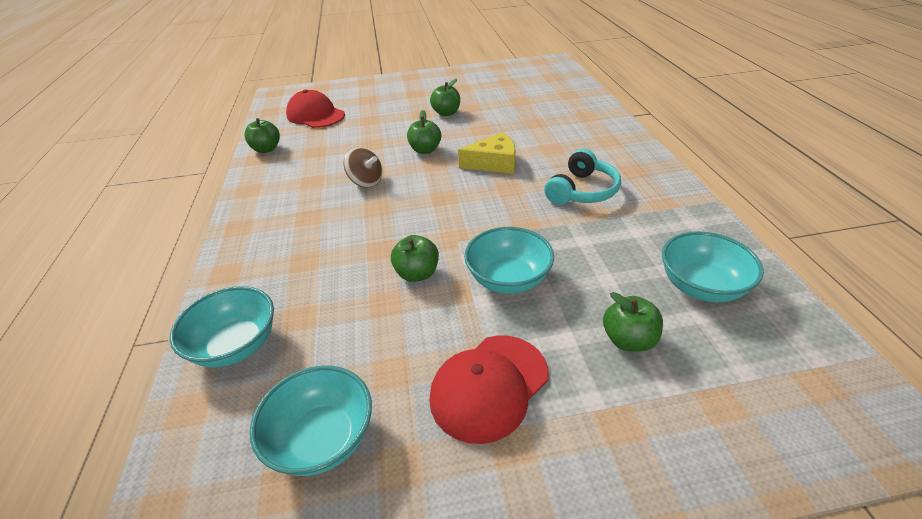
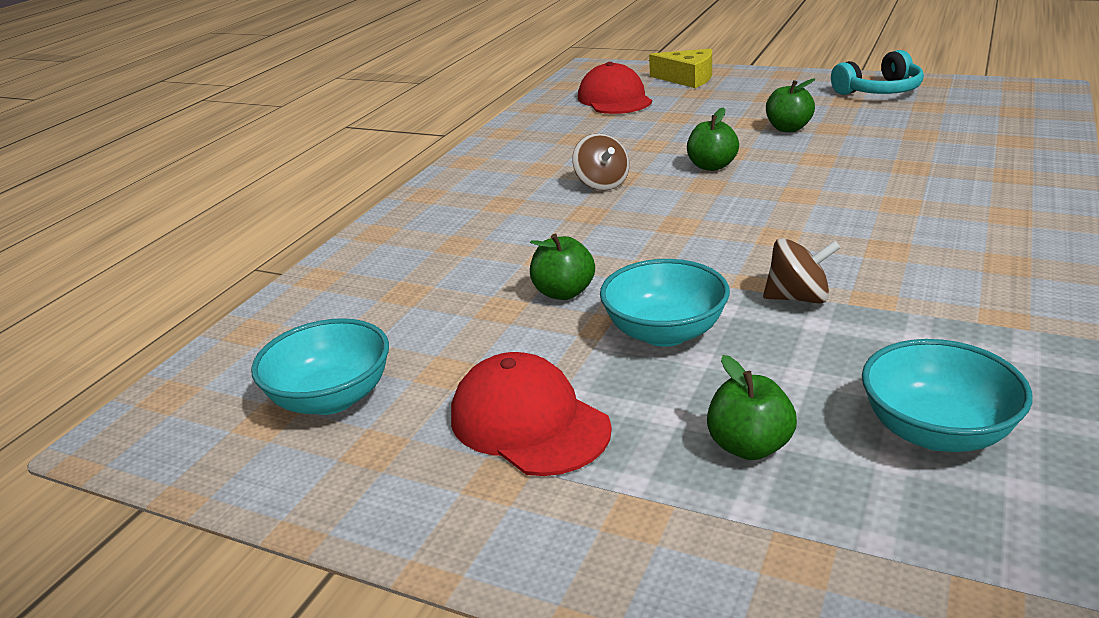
camera: 35 degrees right, 10 degrees down
(236, 345) = (331, 297): turquoise bowl -> none
(266, 149) = (525, 125): green apple -> none
(489, 386) = (529, 422): red cap -> red cap turned 60 degrees clockwise
(494, 163) = (790, 202): yellow cheese -> yellow cheese (687, 78)
(558, 226) = (798, 298): none -> brown spinning top
(582, 191) = (885, 267): turquoise headphones -> turquoise headphones (879, 91)

